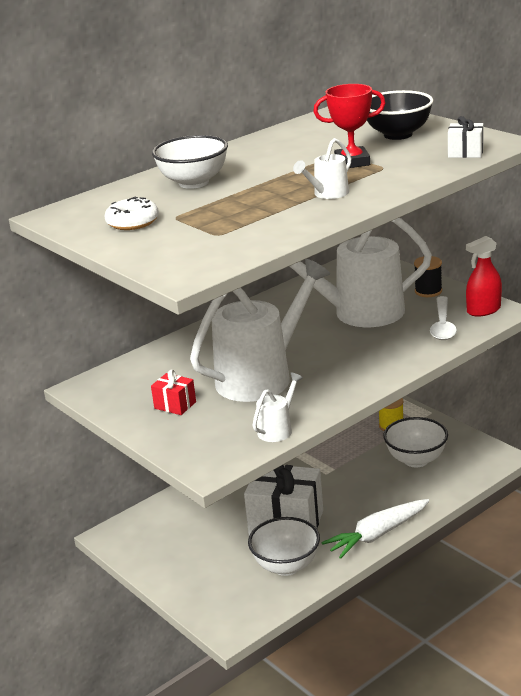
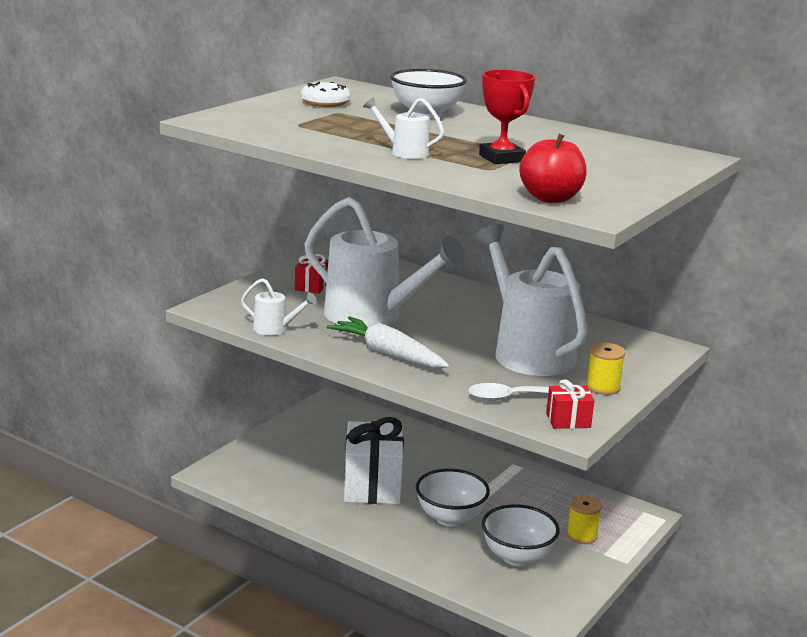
camera: 70 degrees right, 5 degrees down
(286, 566) = (304, 492): white bowl -> white bowl (450, 518)
(377, 535) = (367, 540): white carrot -> white carrot (388, 353)
(398, 135) = (601, 173): black bowl -> none
(428, 291) = (603, 387): black spool -> yellow spool
(465, 153) = (551, 198): white gift -> red apple
(483, 310) = (568, 420): red spray bottle -> red gift

